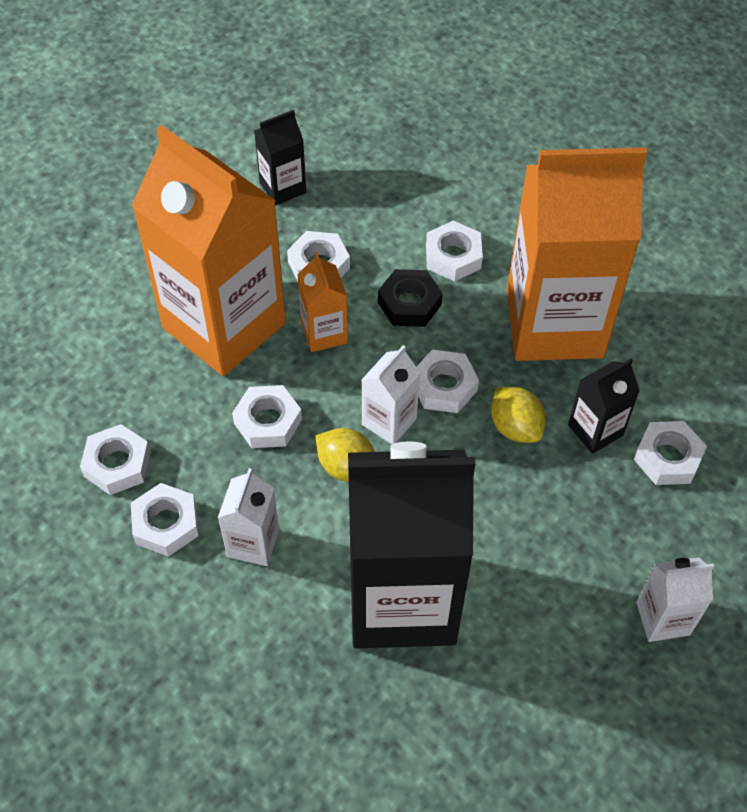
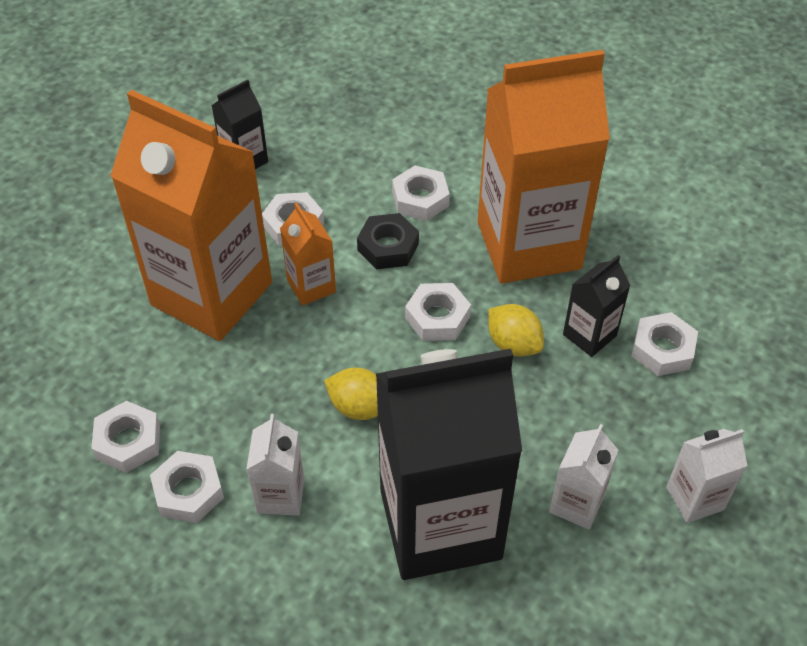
camera: 10 degrees left, 5 degrees down
(268, 421) = (272, 377): white nut -> none
(389, 421) = (391, 358): white carton -> white carton (576, 504)

